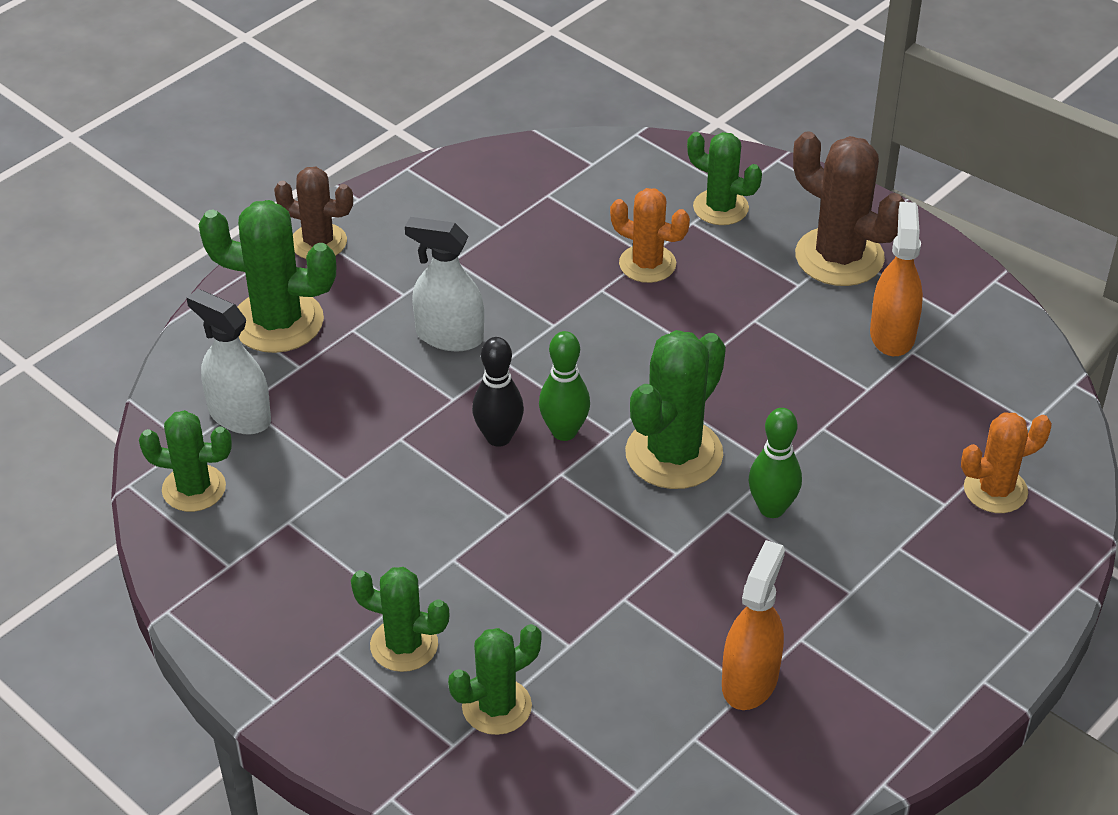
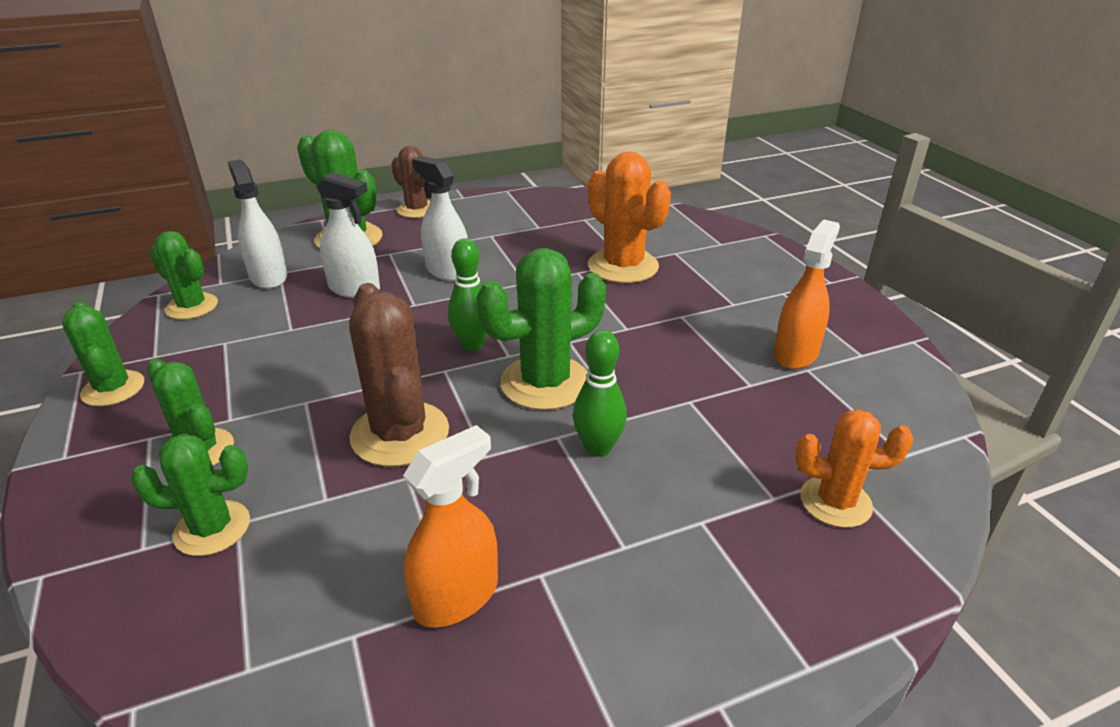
camera: 25 degrees right, 10 degrees down
(363, 399) = (354, 289): none -> white spray bottle
(498, 437) = (421, 334): black bowling pin -> none
(647, 264) = (623, 266): orange cactus -> orange cactus, size x1.56
(720, 208) = (702, 249): green cactus -> green cactus (113, 389)
(839, 257) = (778, 296): brown cactus -> brown cactus (400, 434)

